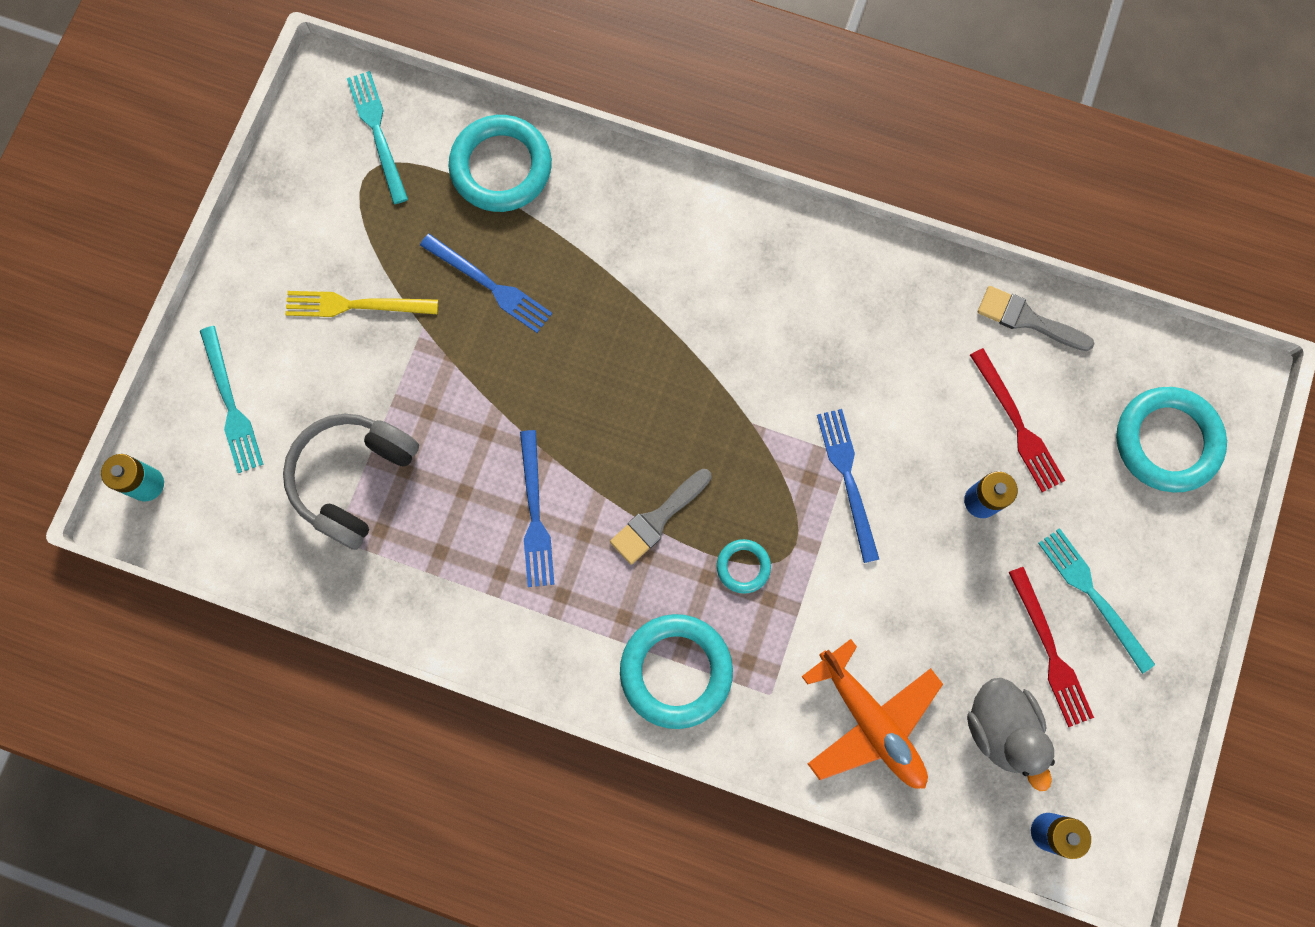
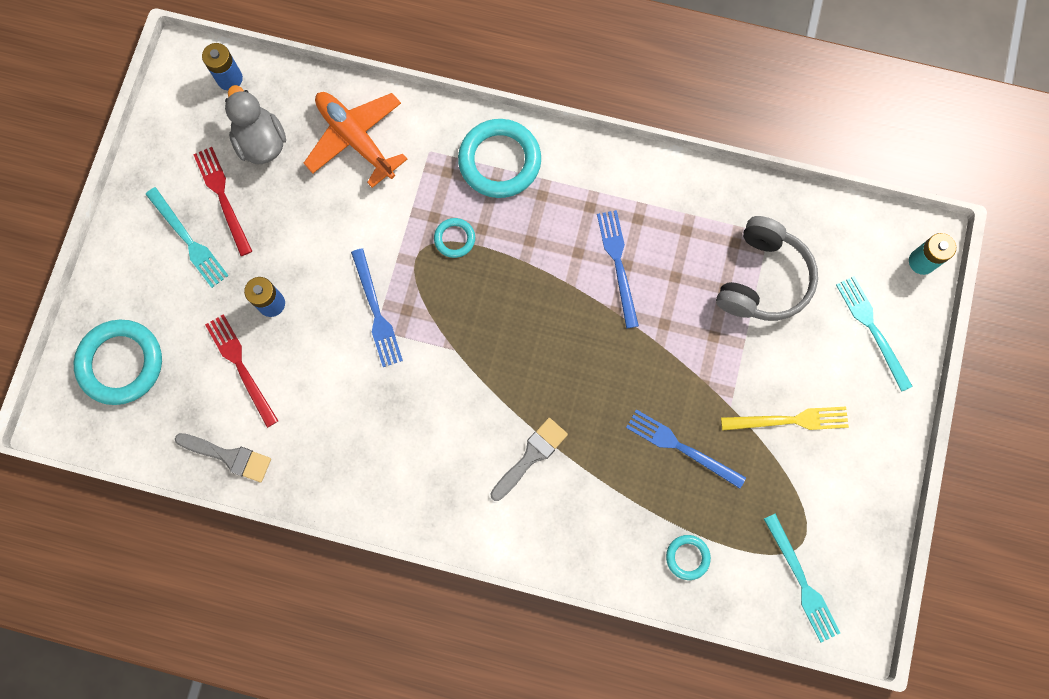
camera: 175 degrees right, 0 degrees up
(501, 167) = (687, 557): turquoise ring -> turquoise ring, size x0.49
(657, 519) = (523, 268): grey brush -> grey brush (531, 456)

